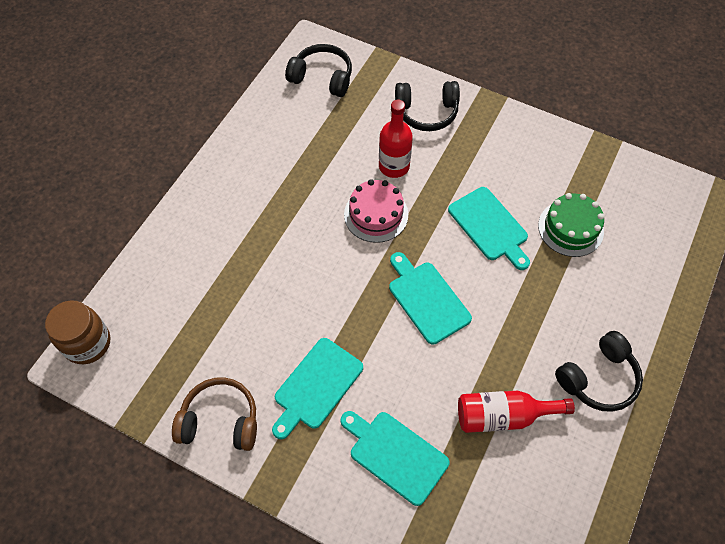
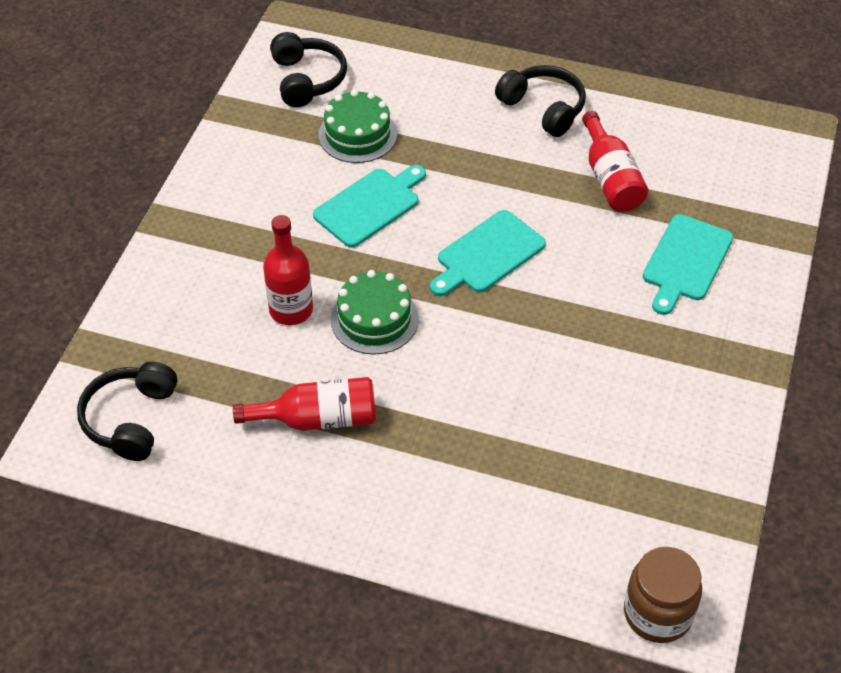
camera: 100 degrees left, 10 degrees down
(220, 421) = (707, 430): brown headphones -> none
(297, 172) = (318, 419): none -> red bottle
(316, 386) = (632, 343): turquoise cutting board -> none
(376, 214) = (374, 319): pink cake -> green cake
(426, 112) = (190, 285): black headphones -> black headphones (307, 79)

